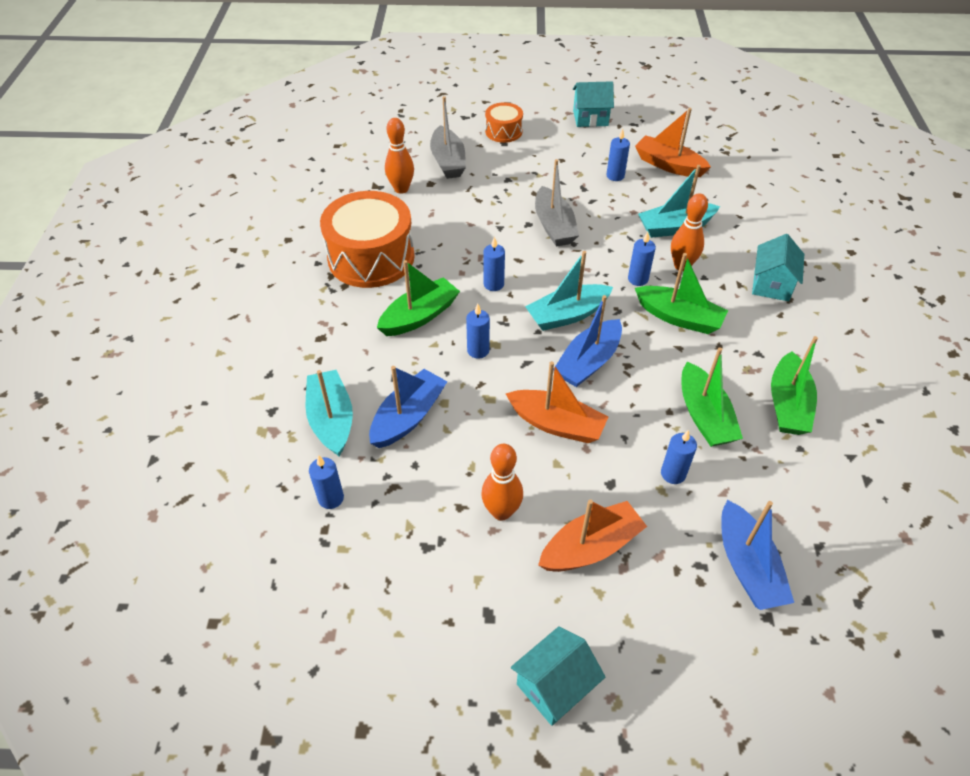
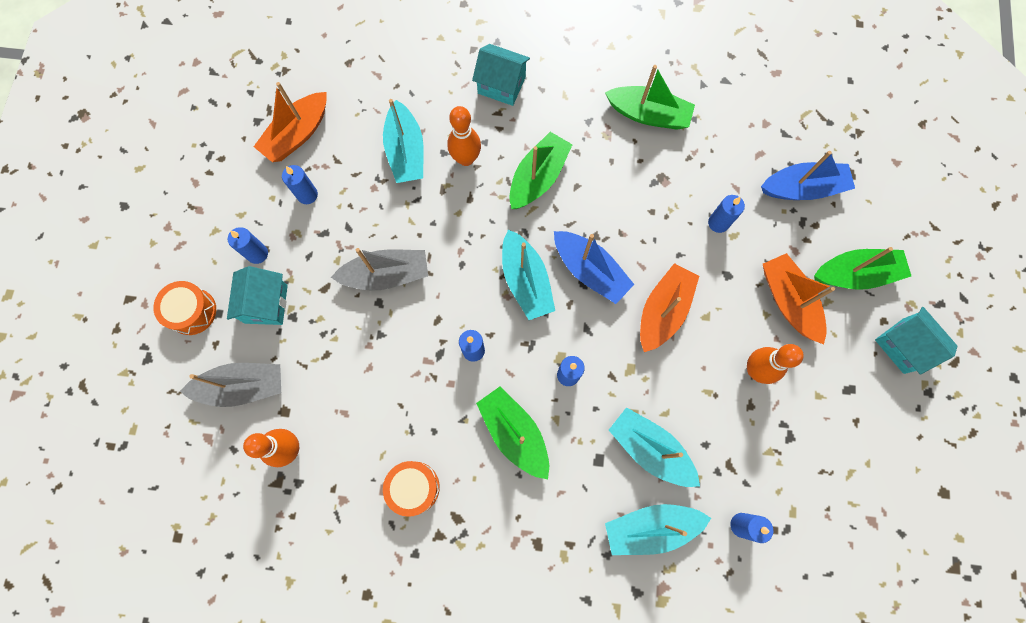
camera: 85 degrees left, 25 degrees up
(371, 257) = (414, 487): orange drum -> orange drum, size x0.51
(408, 417) = (650, 449): blue boat -> turquoise boat
(590, 118) = (186, 202): turquoise house -> turquoise house (266, 304)
(638, 279) = (481, 204): blue candle -> blue candle (257, 254)
(704, 416) = (658, 184): green boat -> green boat (855, 274)

